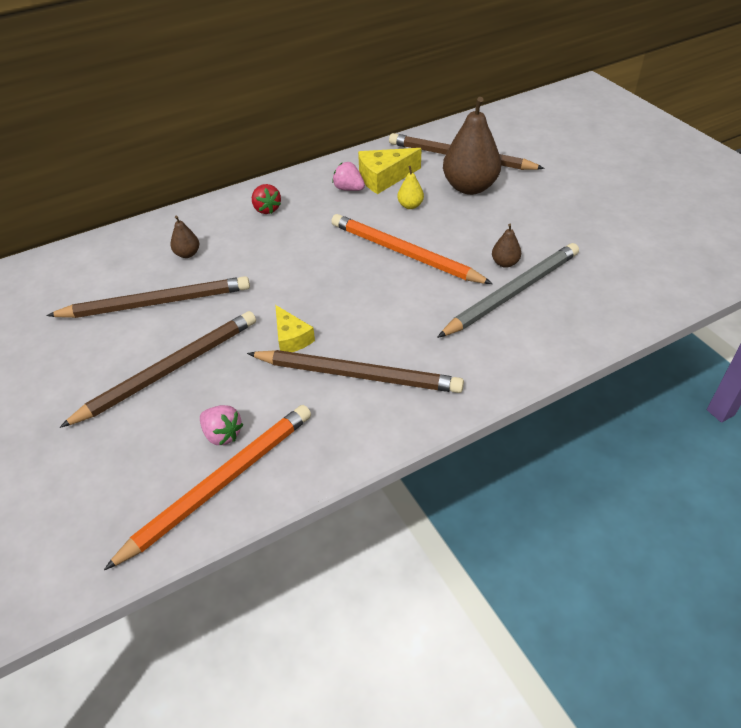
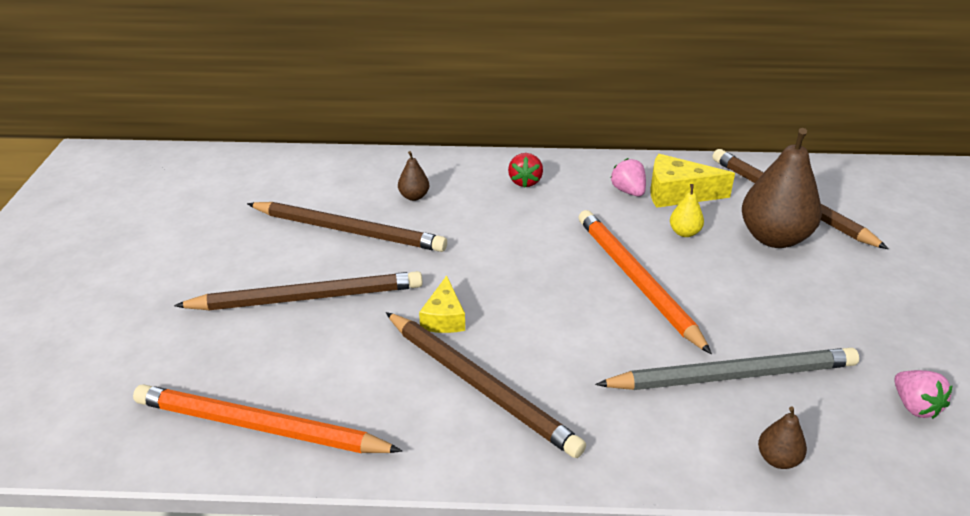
camera: 30 degrees right, 10 degrees down
(220, 483) = (260, 427): orange pencil -> orange pencil turned 150 degrees counterclockwise
(222, 434) = (301, 381): pink strawberry -> pink strawberry (914, 406)
(505, 263) = (750, 338): brown pear -> brown pear (778, 459)

